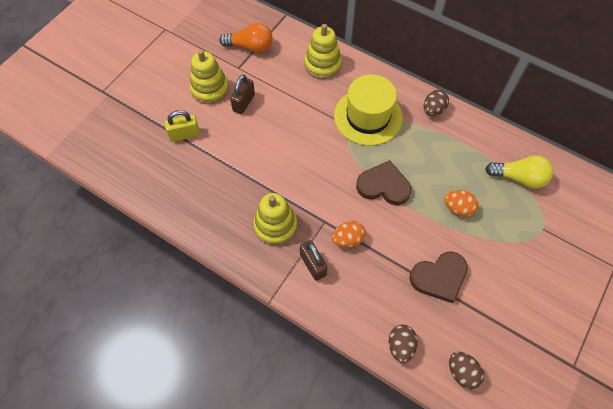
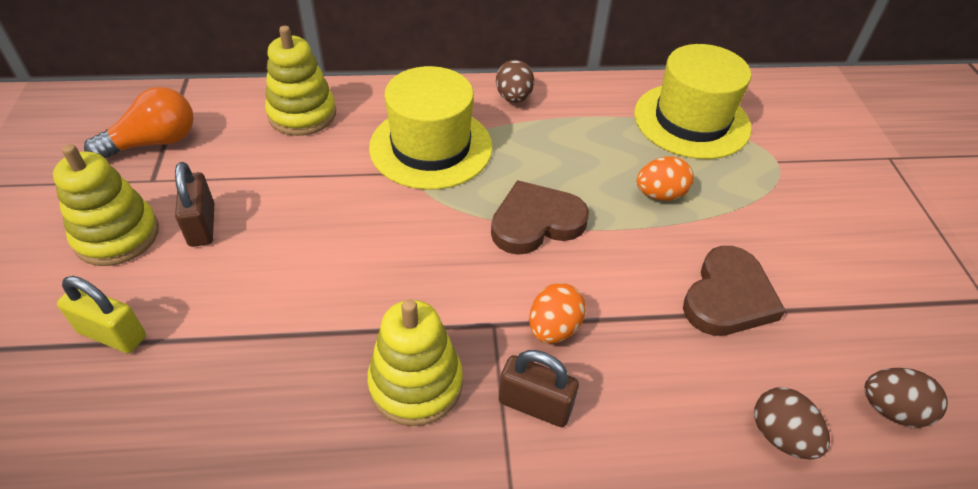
camera: 40 degrees left, 15 degrees down
(184, 134) = (112, 334): yellow padlock -> yellow padlock turned 75 degrees clockwise
(519, 178) = (691, 120): yellow light bulb -> yellow hat

